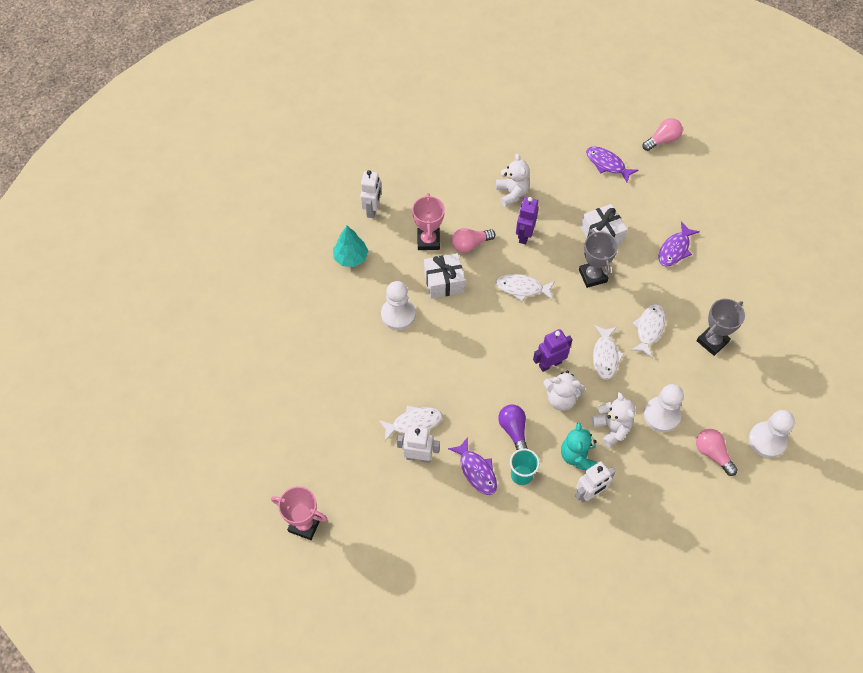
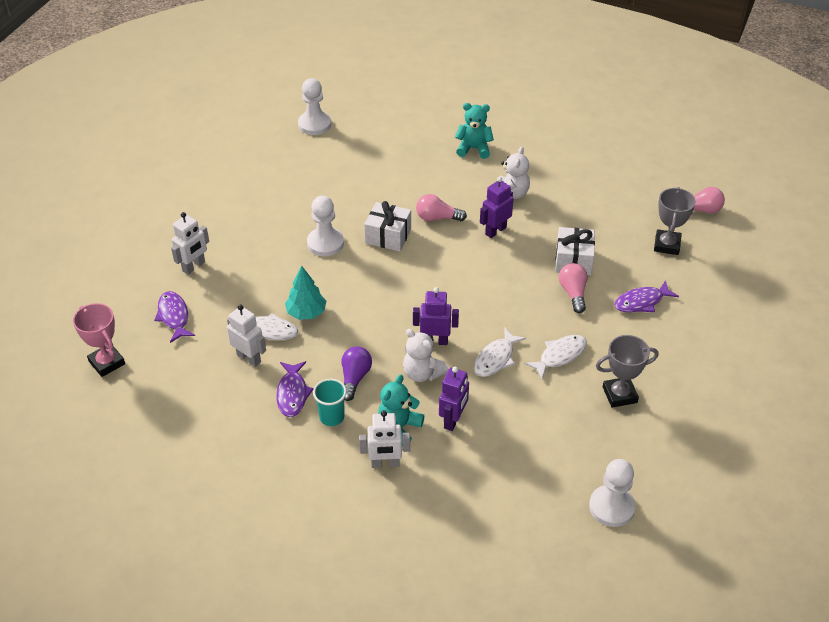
camera: 30 degrees right, 15 degrees down
(351, 257) = (320, 185): turquoise tree -> turquoise tree (306, 313)
(372, 209) = (370, 158): white robot -> white robot (194, 267)
(428, 241) = (400, 200): pink trophy -> none
(451, 160) = (474, 149): none -> turquoise teddy bear
(522, 288) = (458, 270): white fish -> none
(592, 276) = (537, 289): grey trophy -> grey trophy (667, 245)
(607, 164) = (626, 207): purple fish -> purple fish (174, 316)
(612, 428) = (453, 420): white teddy bear -> purple robot
(661, 415) = (514, 433): white pawn -> white pawn (314, 124)
(712, 454) = (541, 491): pink light bulb -> pink light bulb (573, 293)

